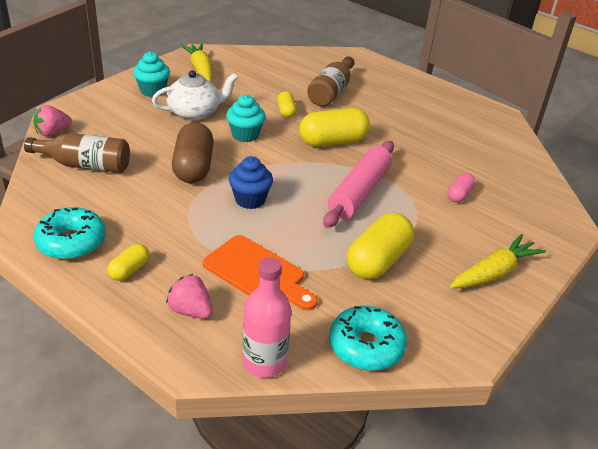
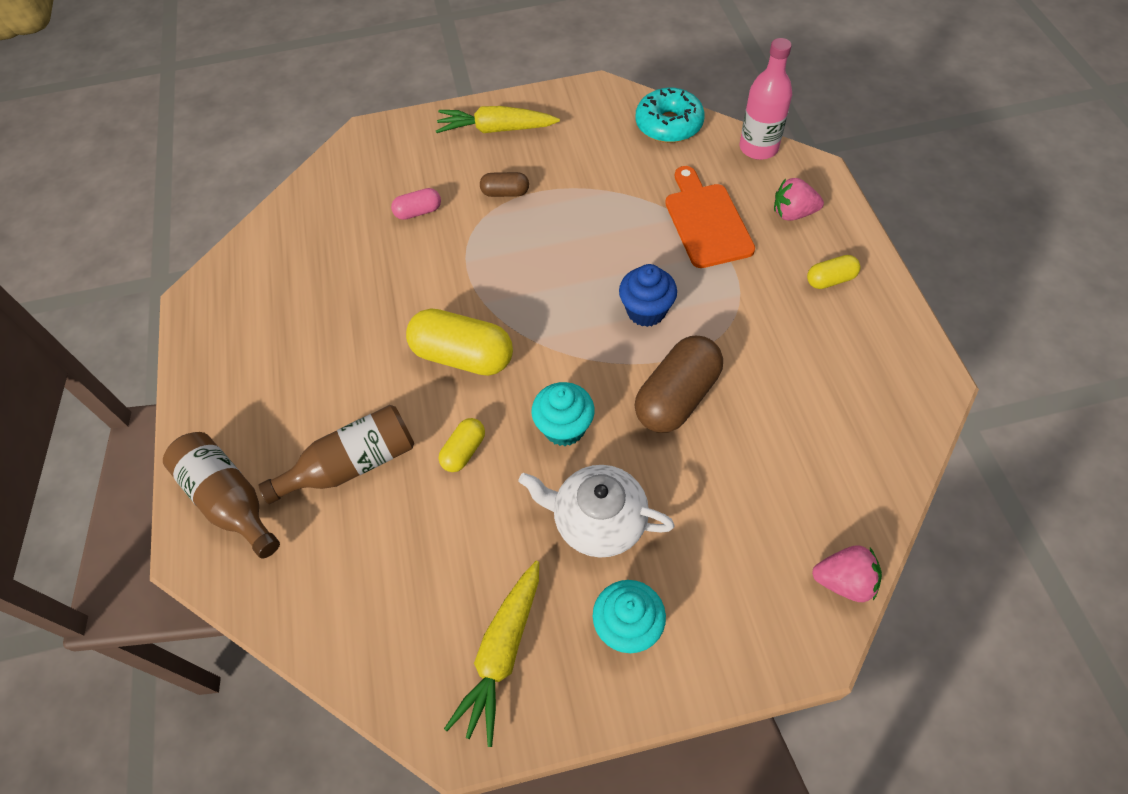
camera: 135 degrees left, 20 degrees up
(71, 242) = (879, 344): turquoise donut -> none
(85, 165) = (819, 473): brown bottle -> brown bottle (230, 500)
(190, 310) = (793, 213): pink strawberry -> pink strawberry turned 105 degrees clockwise
(359, 192) = (516, 264): pink rolling pin -> none
(378, 261) = (584, 183): yellow capsule -> none
(423, 230) = (505, 193): none -> brown capsule

